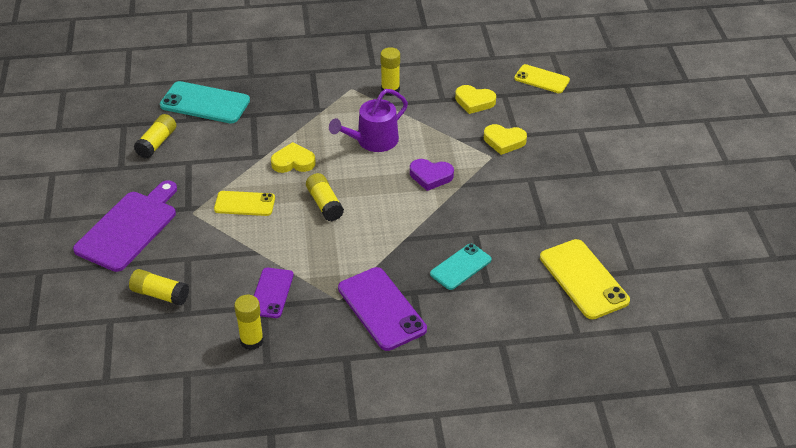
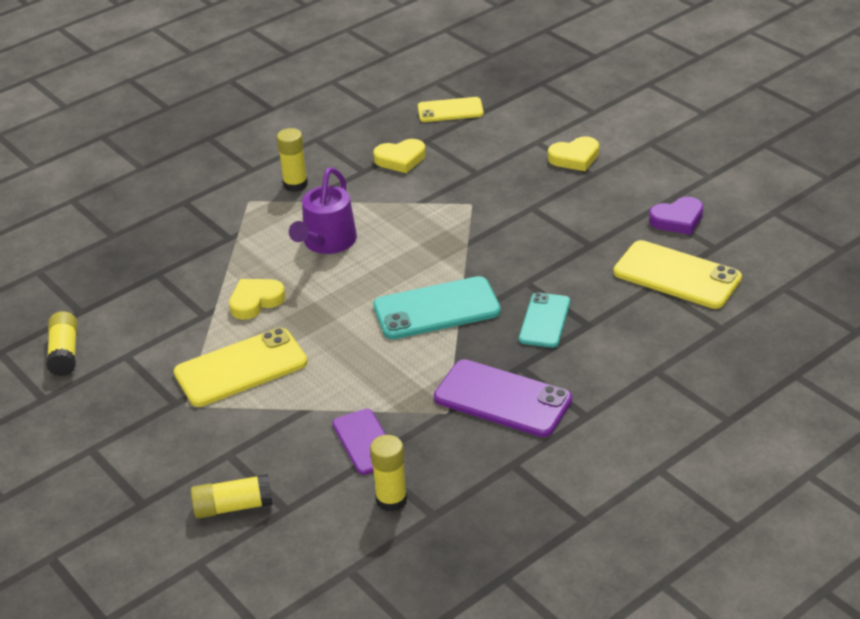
camera: 30 degrees left, 5 degrees down
(129, 228) = (121, 457): purple cutting board -> none
(205, 103) = (84, 286): turquoise phone -> turquoise phone (436, 309)
(244, 204) = (241, 368): yellow phone -> yellow phone, size x1.58
(325, 204) = (335, 327): yellow glue stick -> none
(431, 176) = (426, 249): purple heart -> purple heart (677, 220)
(504, 141) = (470, 184): yellow heart -> yellow heart (575, 158)

